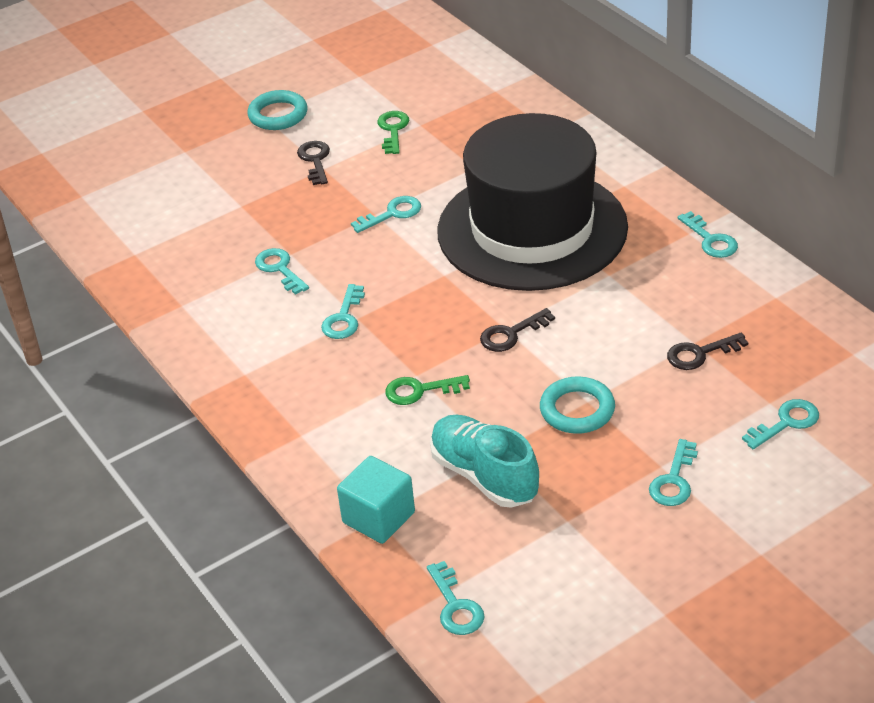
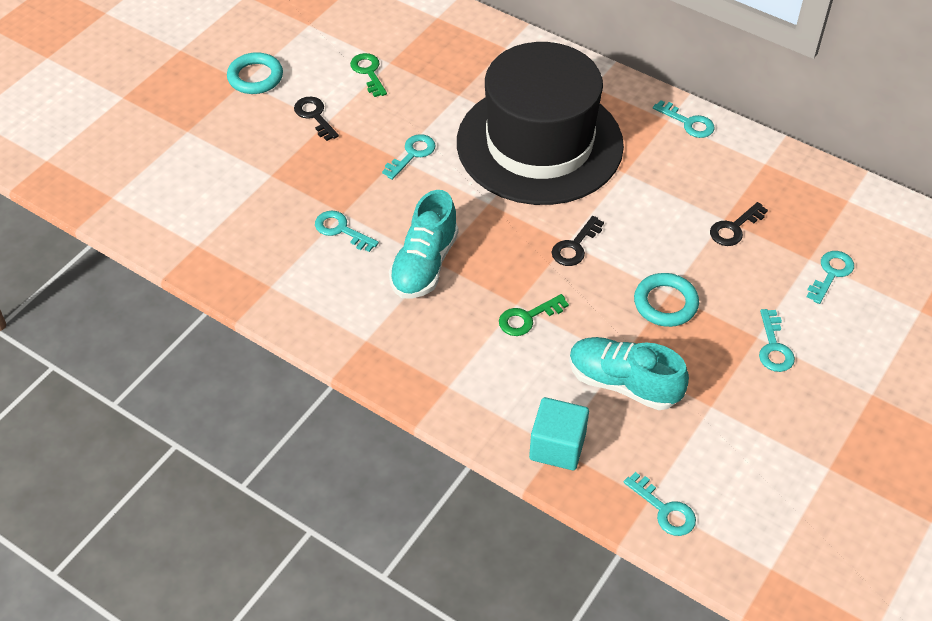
camera: 25 degrees left, 10 degrees up
(344, 318) = (424, 264): turquoise key -> turquoise shoe

